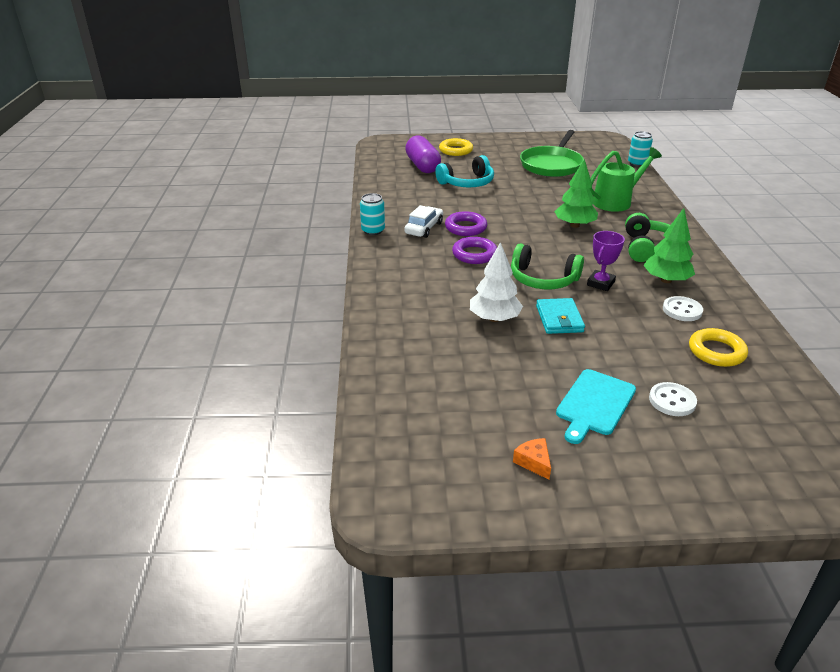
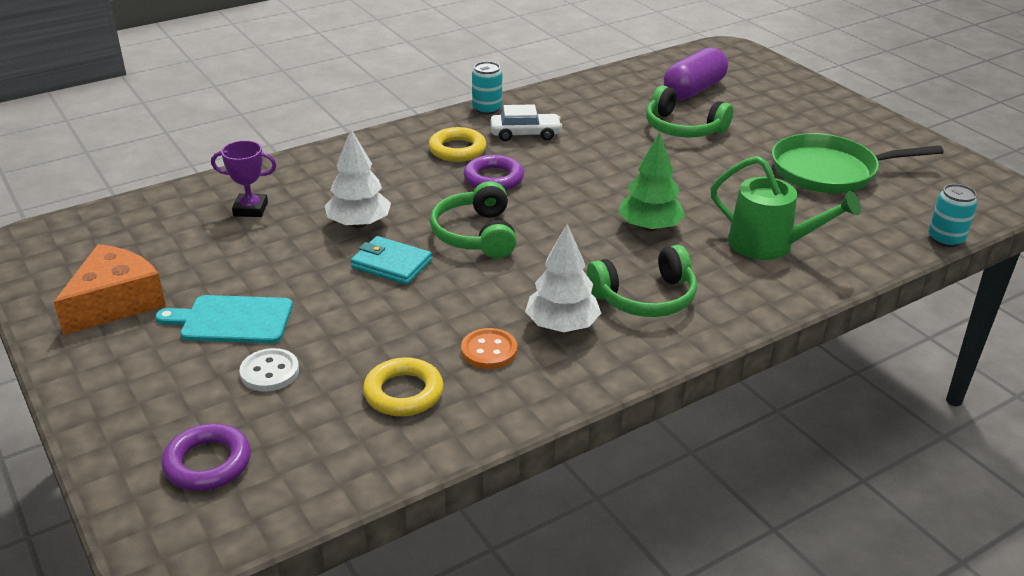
camera: 60 degrees right, 0 degrees up
(456, 150) = (774, 97): yellow ring -> yellow ring (457, 149)
(465, 227) = (555, 157): purple ring -> purple ring (208, 463)
(467, 183) = (683, 128): turquoise headphones -> green headphones
(534, 462) = (115, 302): orange cheese -> orange cheese, size x2.26
(559, 319) = (391, 264): turquoise wallet -> turquoise wallet turned 60 degrees clockwise
(600, 283) = (504, 276): purple trophy -> purple trophy (250, 209)
(666, 280) = (562, 326): green tree -> white tree
(682, 310) = (489, 351): white button -> orange button

